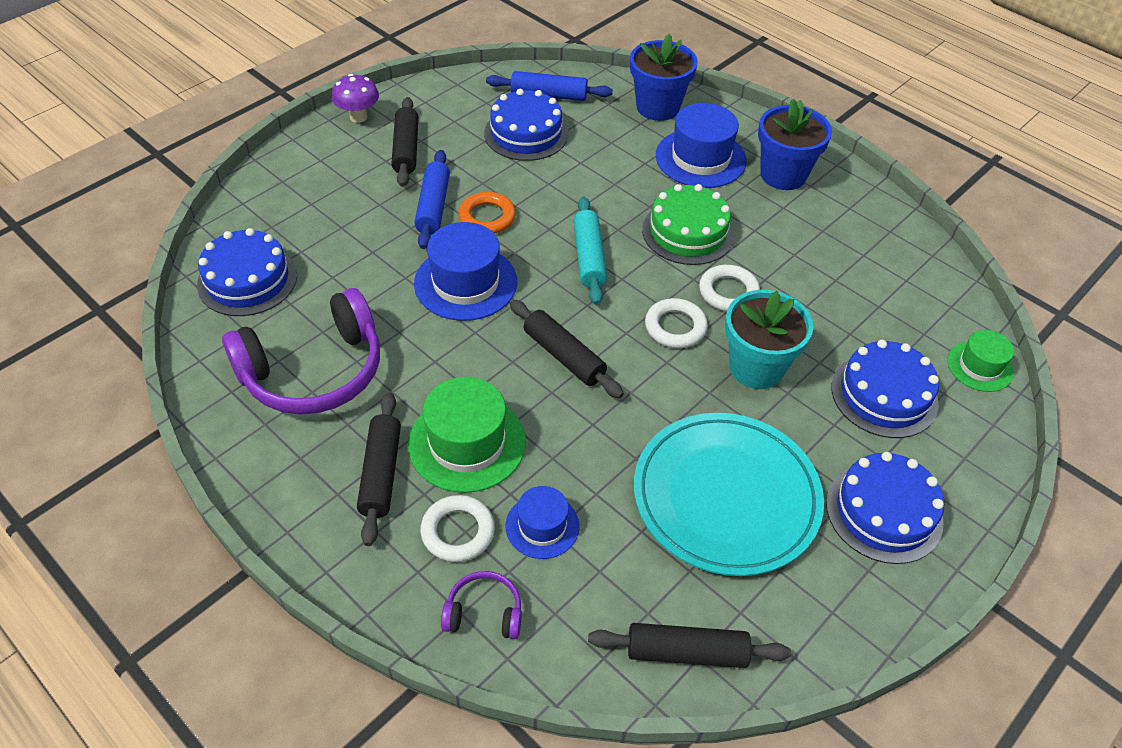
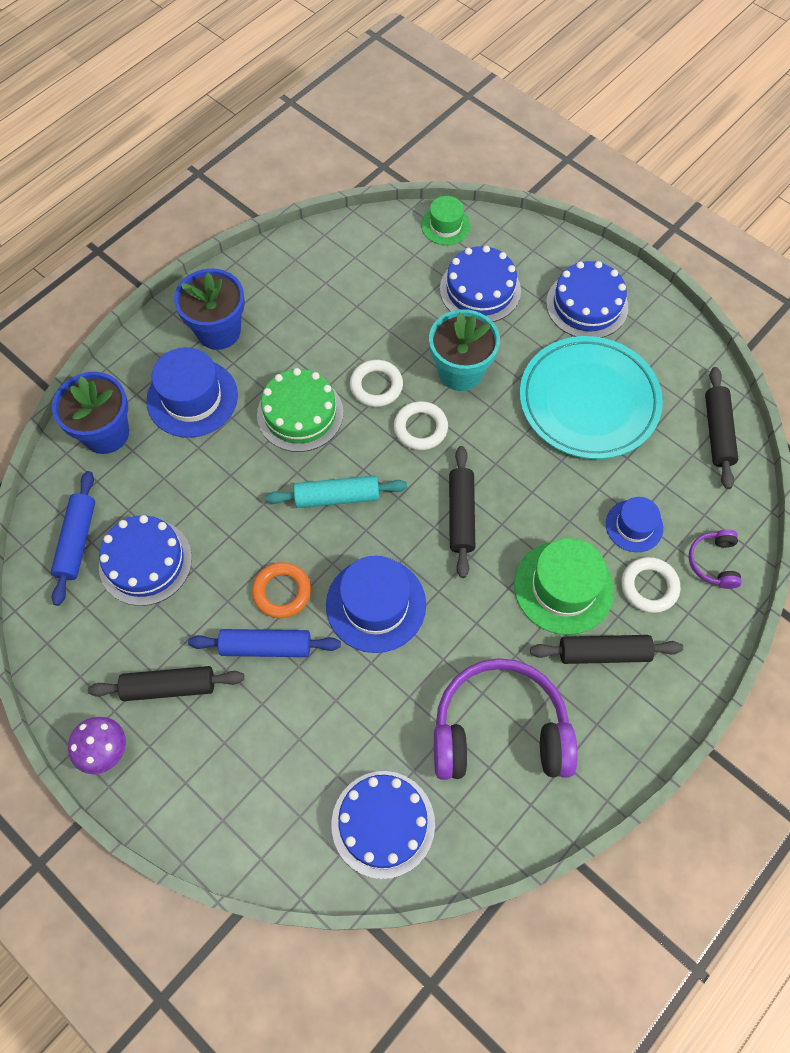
camera: 90 degrees left, 15 degrees up
(314, 371) = (499, 730): purple headphones -> purple headphones turned 60 degrees counterclockwise
(564, 356) = (461, 515): black rolling pin -> black rolling pin turned 45 degrees counterclockwise

